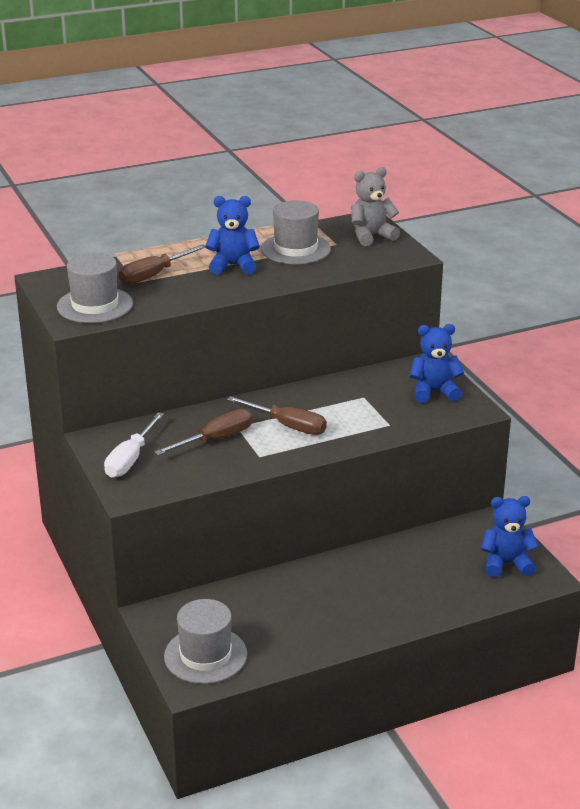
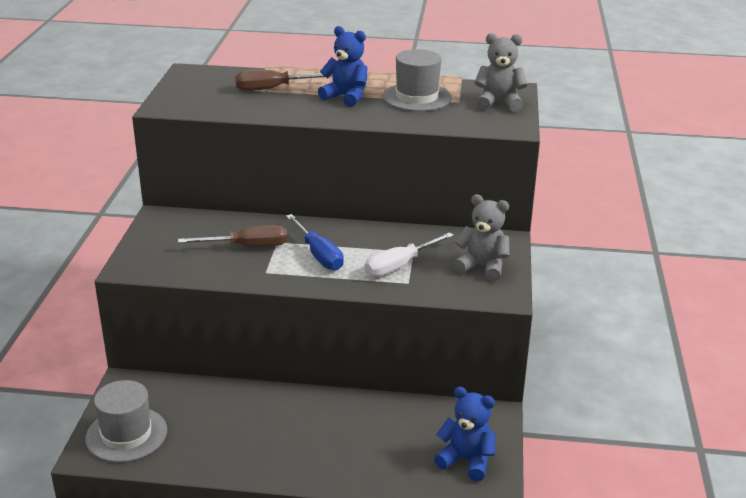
camera: 30 degrees right, 0 degrees up
(95, 305) = (197, 99): grey hat -> none
(130, 459) = (164, 241): white screwdriver -> white screwdriver (399, 266)
(288, 426) = (319, 255): brown screwdriver -> blue screwdriver
(434, 392) = (482, 267): blue teddy bear -> grey teddy bear

